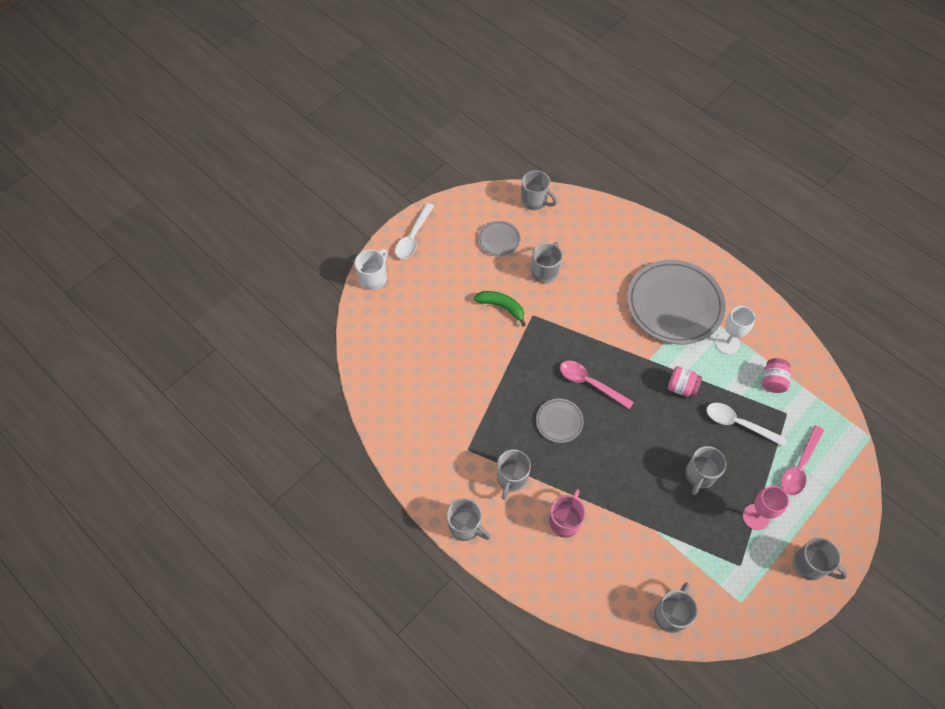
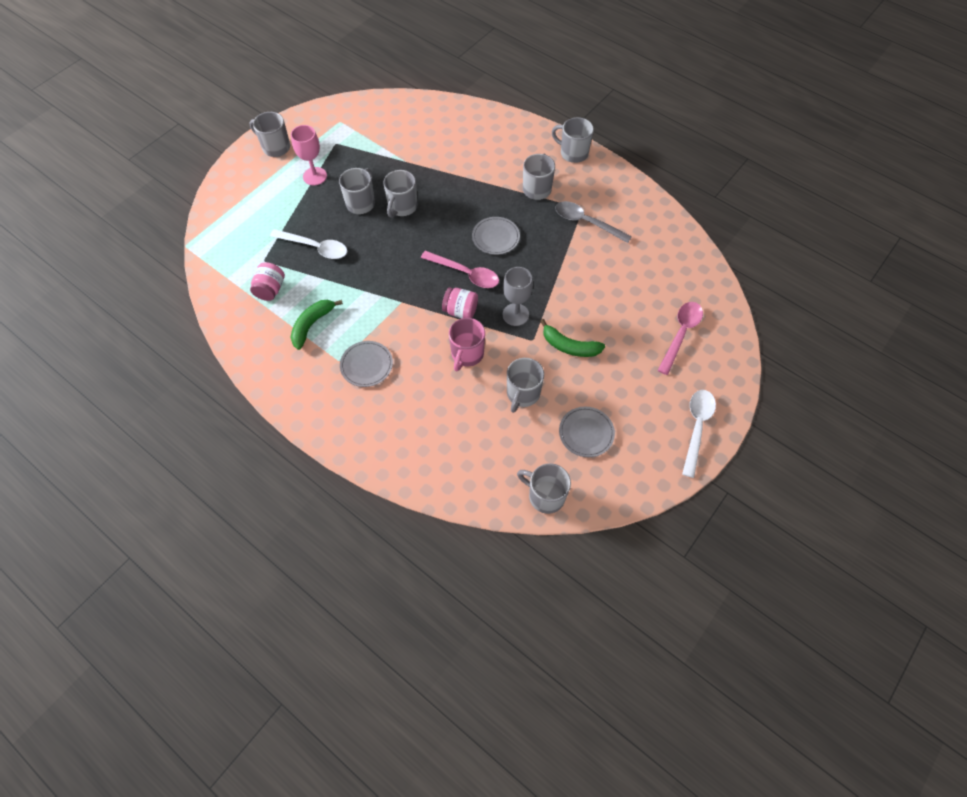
camera: 175 degrees right, 0 degrees up
(374, 278) = (728, 369): white mug -> none
(466, 431) = (586, 222): none -> grey spoon
(545, 339) = (515, 314): none -> grey goblet
(564, 521) = (486, 162): pink mug -> pink mug (467, 354)
(671, 614) = (398, 111): grey mug -> grey mug (402, 207)
(674, 304) = (366, 365): grey plate -> grey plate, size x0.46
(681, 387) = (369, 276): pink jar -> pink jar (460, 311)
(727, 343) = (312, 325): white goblet -> green banana
(799, 466) = (264, 216): pink spoon -> pink spoon (681, 334)

